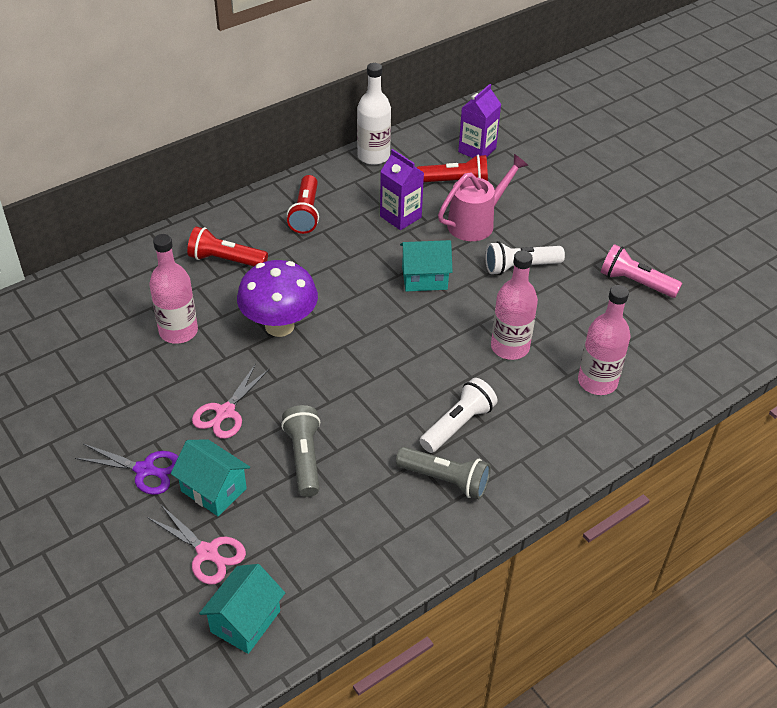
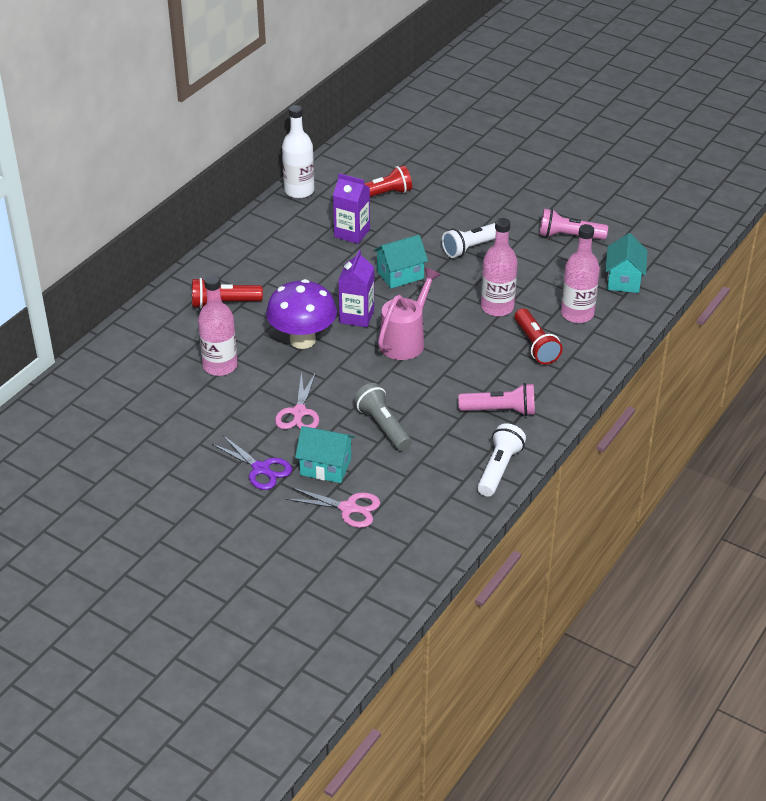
camera: 20 degrees left, 5 degrees down
(145, 470) = (261, 469): purple scissors -> purple scissors turned 45 degrees clockwise
(245, 621) = (406, 542): turquoise house -> turquoise house (623, 280)
(305, 213) = (269, 250): red flashlight -> red flashlight (535, 345)
(445, 480) = (500, 410): grey flashlight -> pink flashlight
(458, 425) = (488, 371): white flashlight -> white flashlight (499, 469)
(476, 222) = (418, 222): pink watering can -> pink watering can (406, 340)
(477, 150) = (385, 165): purple carton -> purple carton (356, 316)

